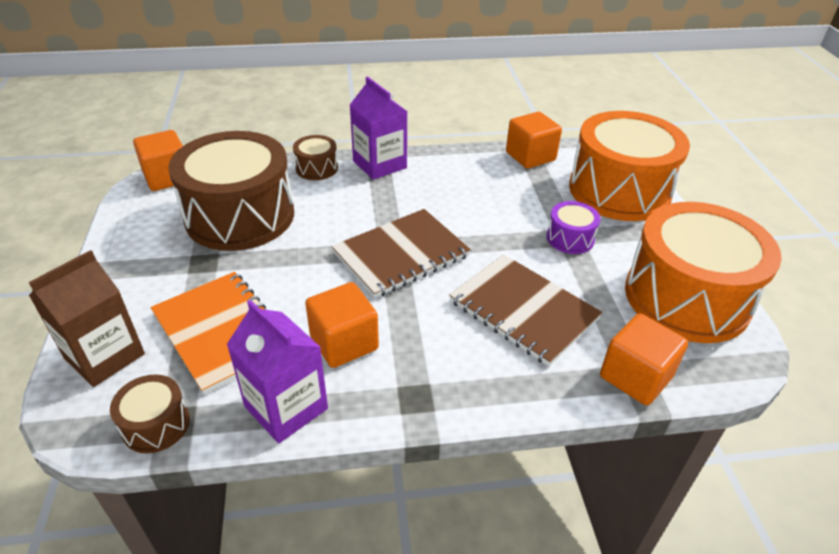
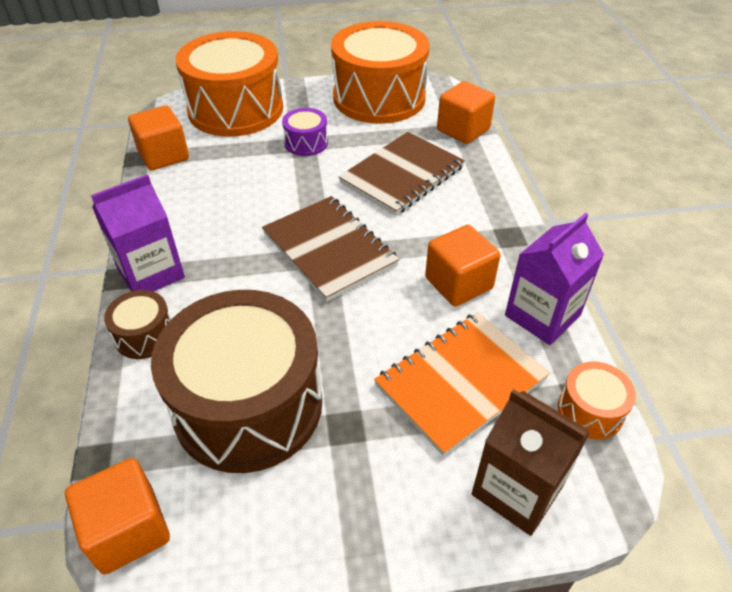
camera: 90 degrees left, 5 degrees up
(156, 424) = (590, 411): brown drum -> orange drum

